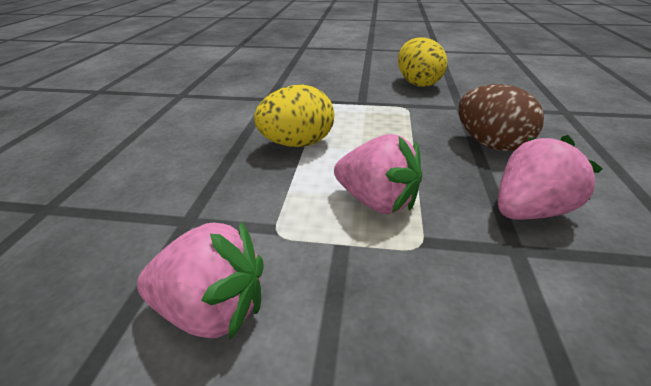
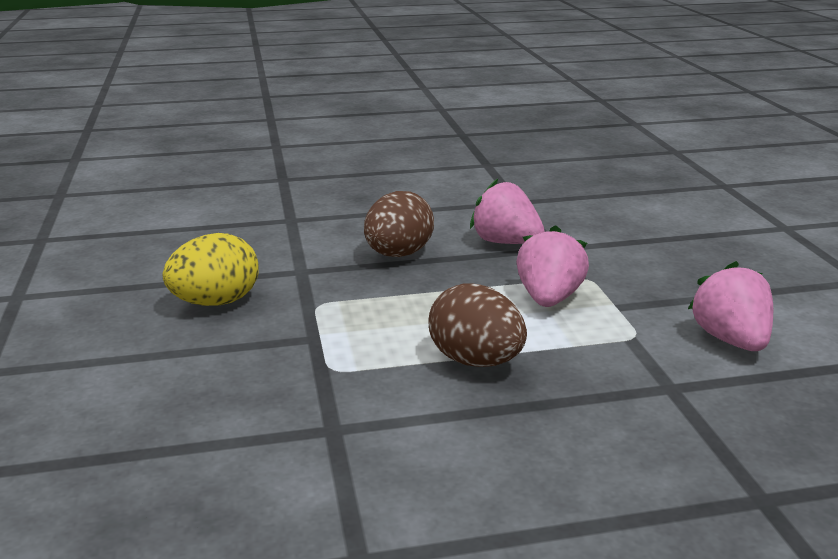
camera: 110 degrees left, 10 degrees down
(297, 144) = (475, 361): yellow egg -> brown egg

